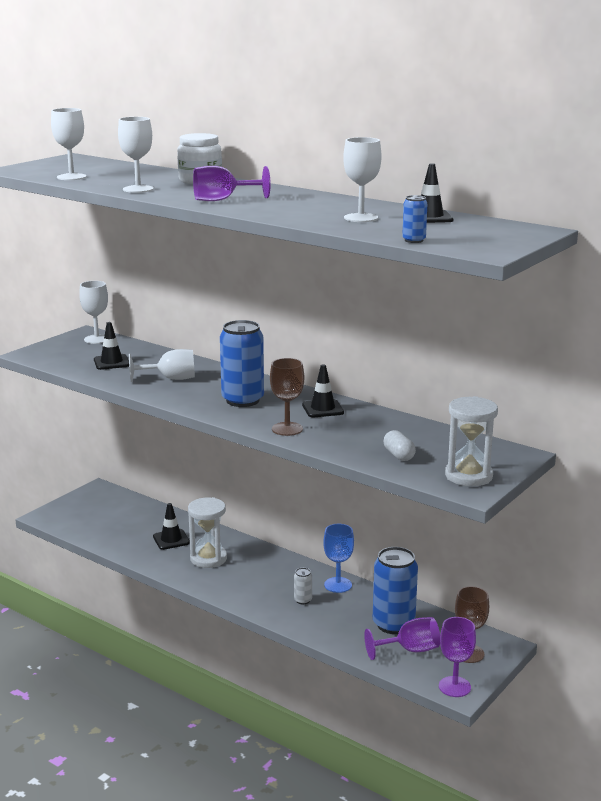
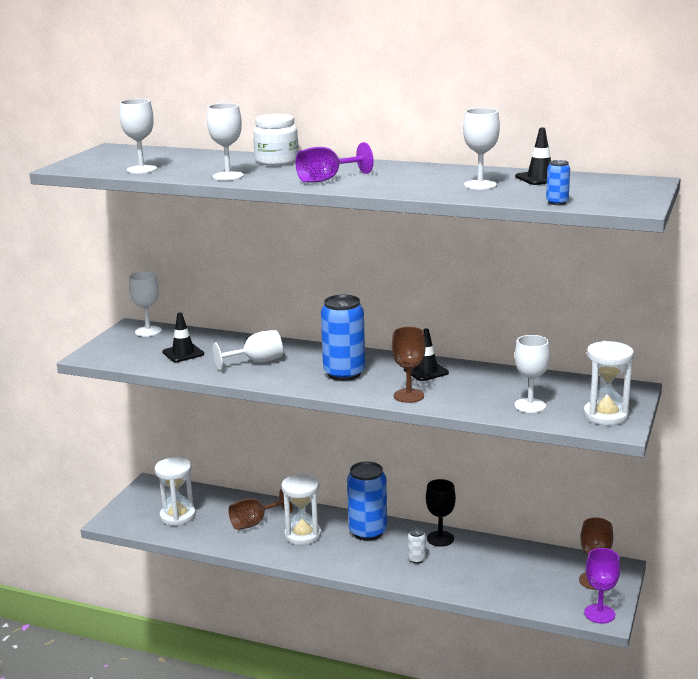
camera: 15 degrees left, 0 degrees up
(106, 522) = (177, 516): none -> white hourglass
(171, 539) = (254, 523): black traffic cone -> brown goblet
(338, 585) = (440, 538): blue goblet -> black goblet
(393, 624) = (512, 566): blue can -> blue can (368, 532)
(399, 455) = (530, 405): white capsule -> white goblet
(410, 650) = (541, 588): purple goblet -> none

